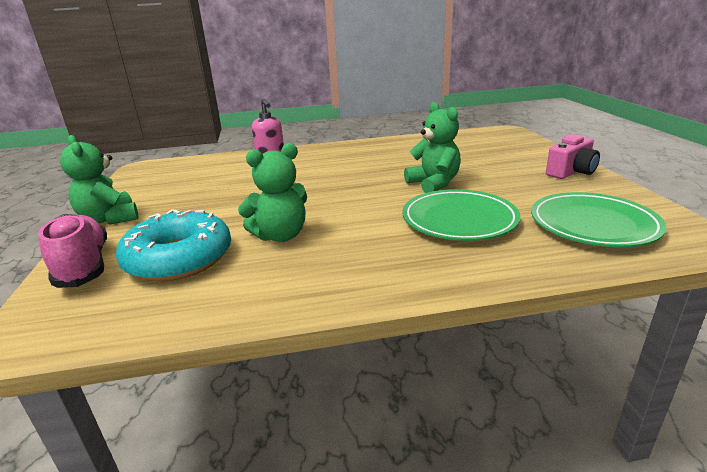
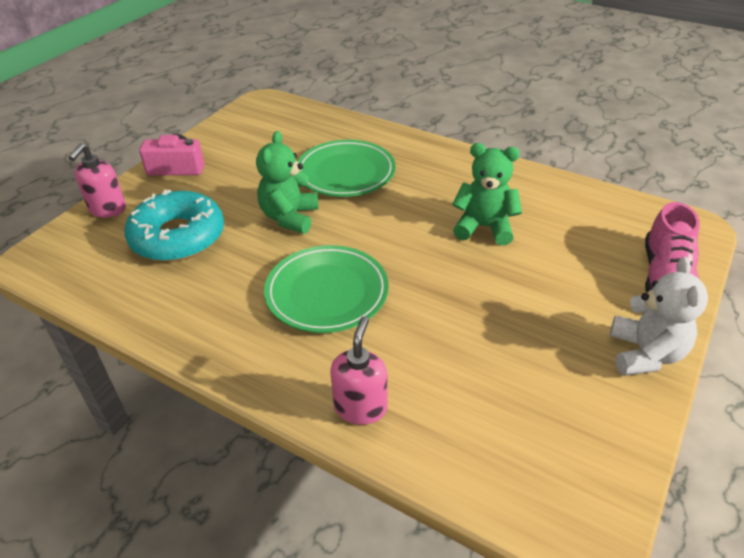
camera: 140 degrees left, 15 degrees up
(110, 219) = (645, 354): green teddy bear -> white teddy bear
(179, 258) = (579, 245): turquoise donut -> turquoise donut (178, 237)
(537, 148) = (107, 209): none -> pink soap dispenser
(593, 225) = (285, 130): green plate -> green plate (327, 293)

